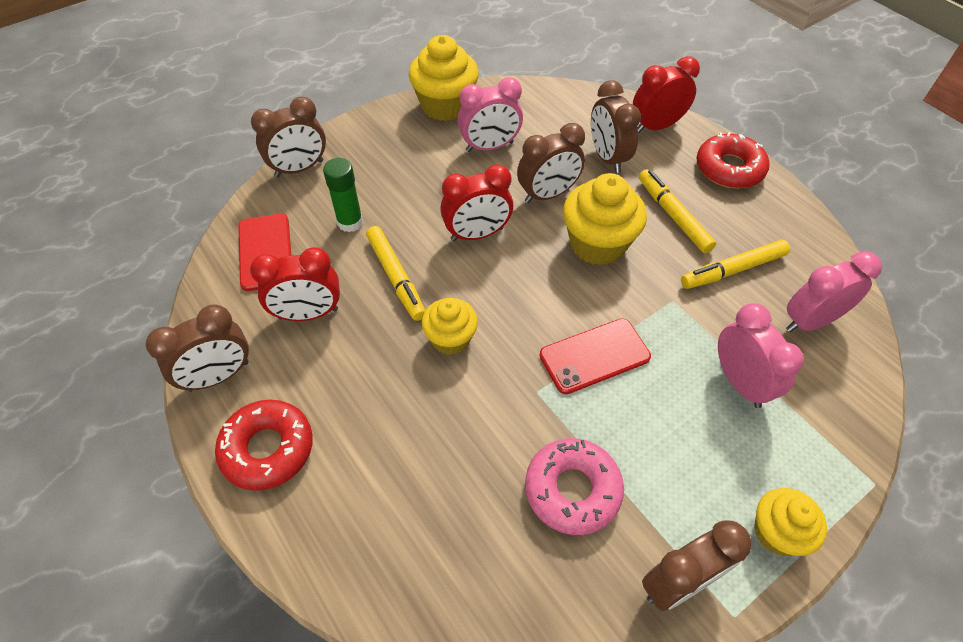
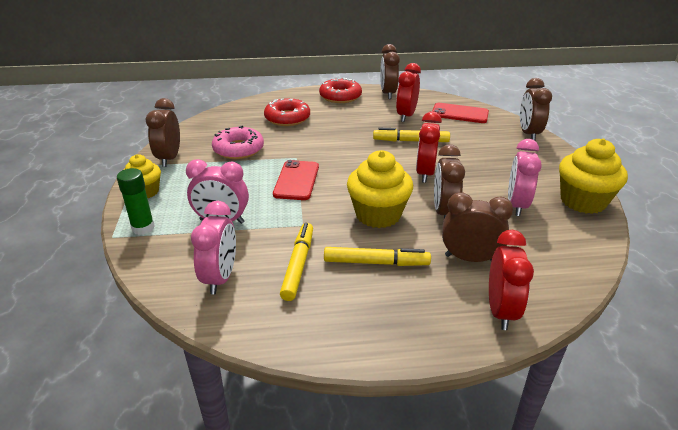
camera: 120 degrees right, 20 degrees down
(350, 222) = (467, 138): green glue stick -> green glue stick (143, 228)
(450, 339) = (353, 144): yellow cupcake -> none
(729, 168) = (407, 330): red donut -> red donut (287, 118)

